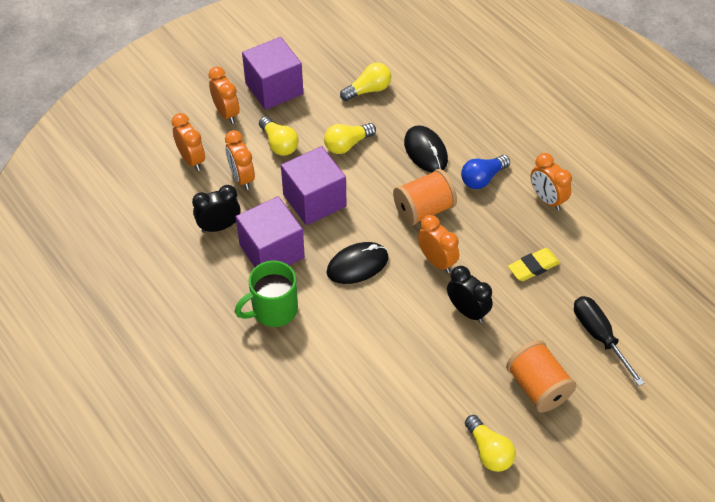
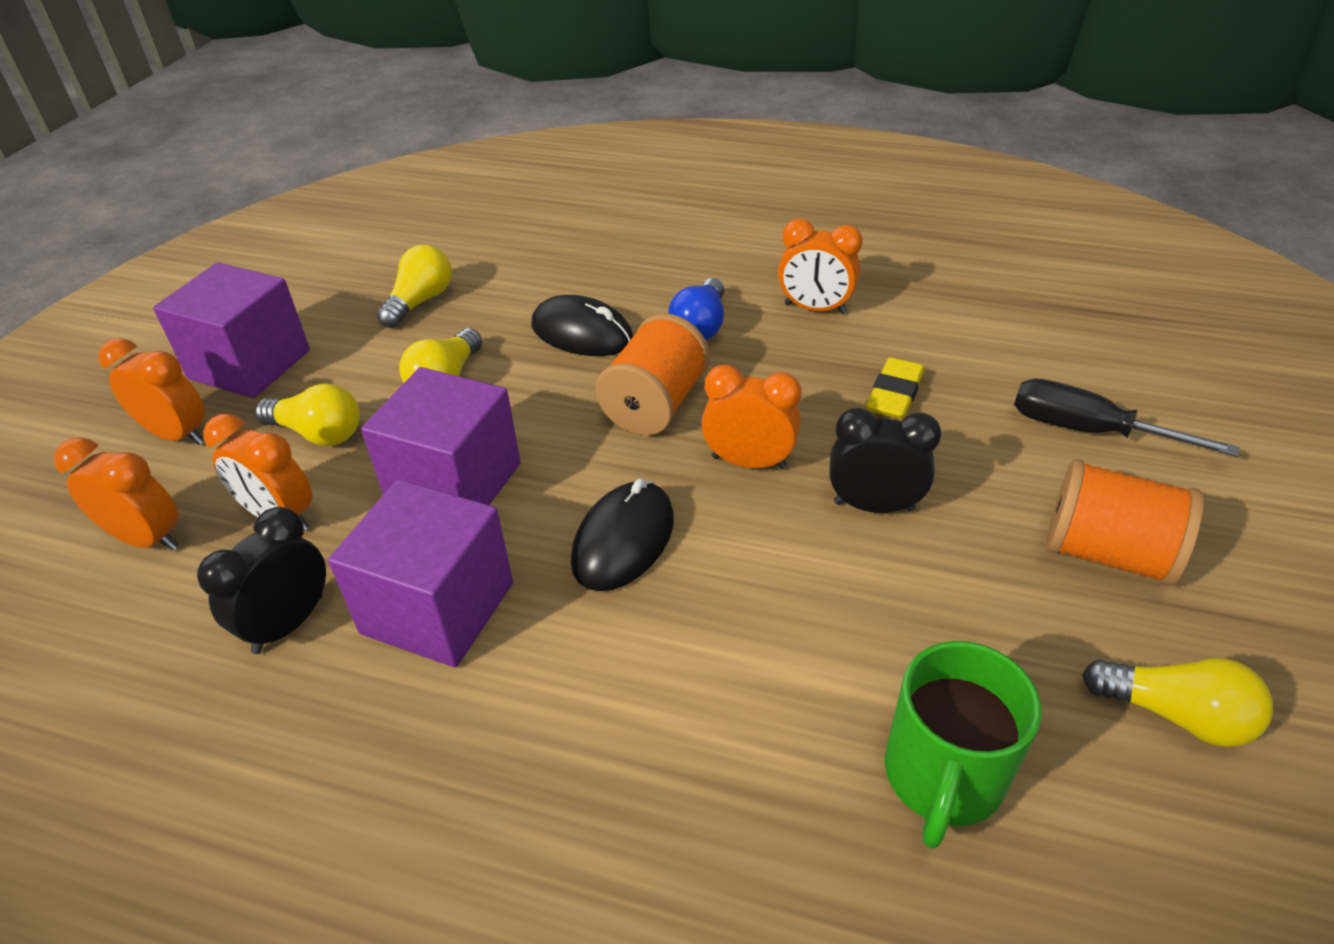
camera: 35 degrees left, 10 degrees down
(273, 310) = (528, 716): green mug -> green mug (942, 777)

